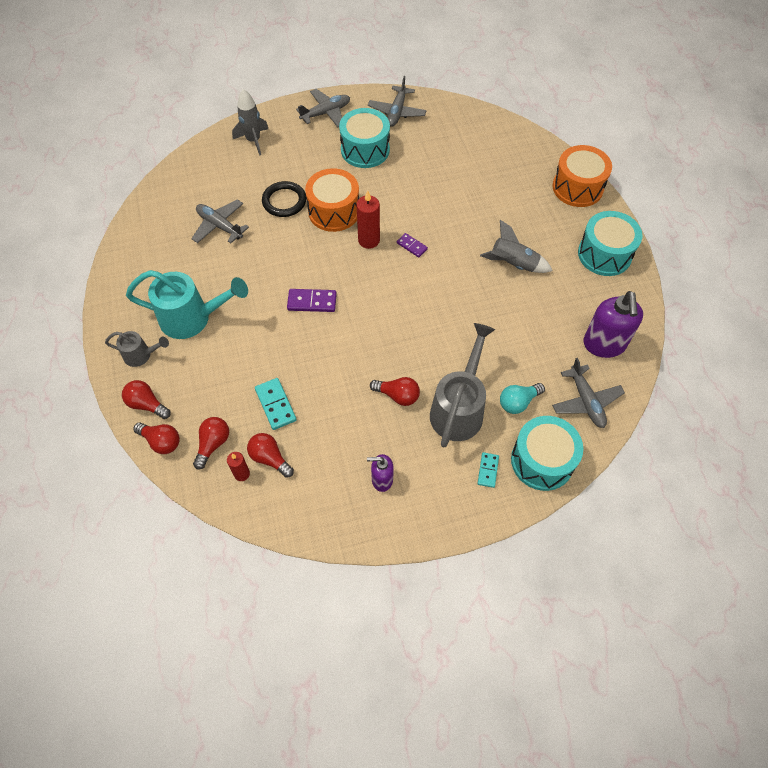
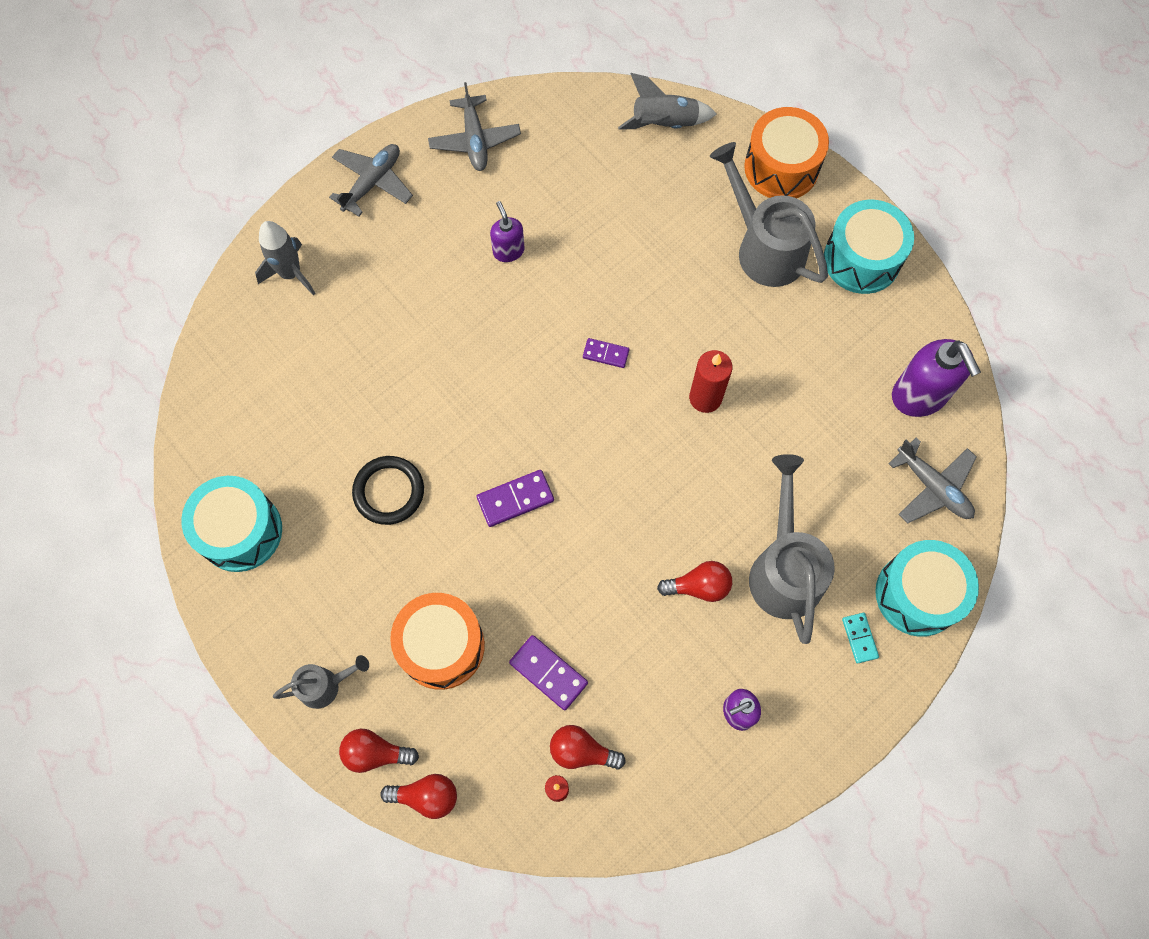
camera: 25 degrees left, 10 degrees up
(192, 318) = (364, 597): turquoise watering can -> none
(213, 444) = (497, 767): red light bulb -> none
(220, 226) = (321, 436): grey plane -> none
(275, 405) = (548, 673): turquoise domino -> purple domino
(284, 201) = (391, 357): black ring -> black ring (389, 491)
(334, 211) = (470, 344): orange drum -> orange drum (441, 646)
(365, 150) = (462, 223): turquoise drum -> turquoise drum (240, 531)
(369, 240) = (543, 370): red candle -> red candle (705, 398)
(384, 172) = (508, 251): none -> purple soap dispenser
(513, 264) = (752, 324): grey rocket -> grey rocket (664, 123)
(518, 402) = (852, 526): turquoise light bulb -> none
(543, 226) = (764, 247): none -> grey watering can

